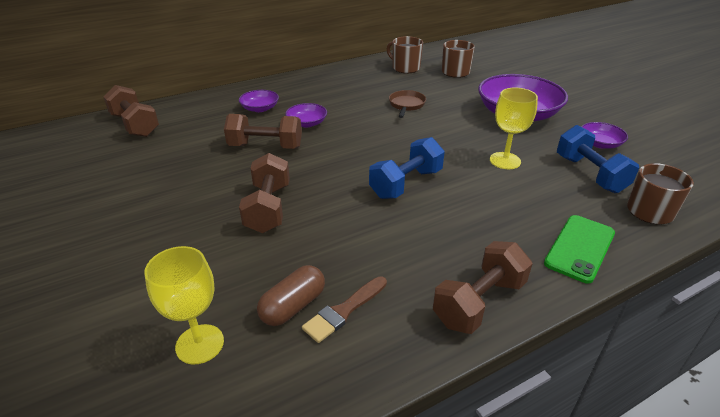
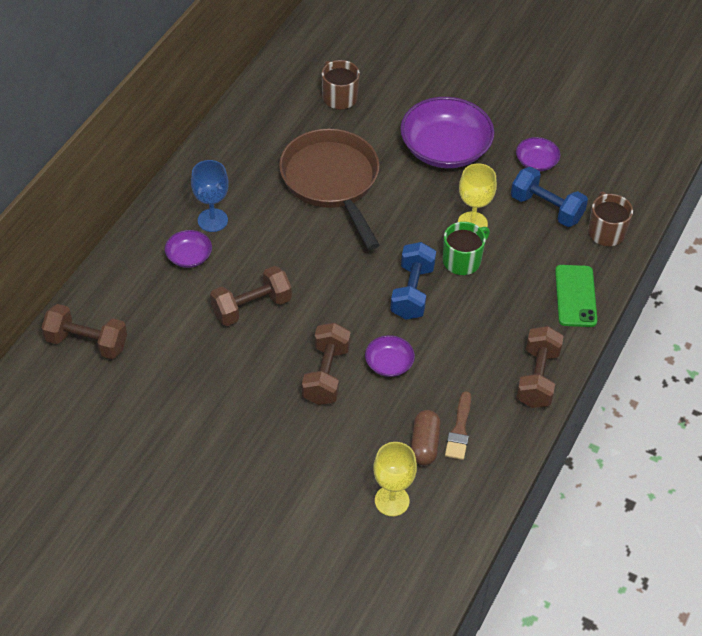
camera: 35 degrees left, 15 degrees up
(268, 208) = (326, 374): brown dumbbell -> brown dumbbell turned 45 degrees clockwise
(299, 98) = (212, 220): none -> blue goblet
(307, 123) = (259, 256): purple bowl -> purple bowl (389, 363)
(405, 68) = (280, 113): brown mug -> none
(406, 105) = (332, 181): brown pan -> brown pan, size x2.31
(474, 180) = (462, 260): none -> green mug

